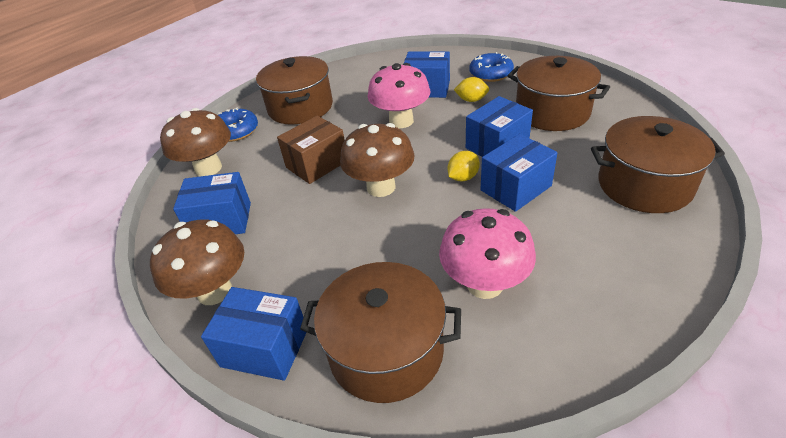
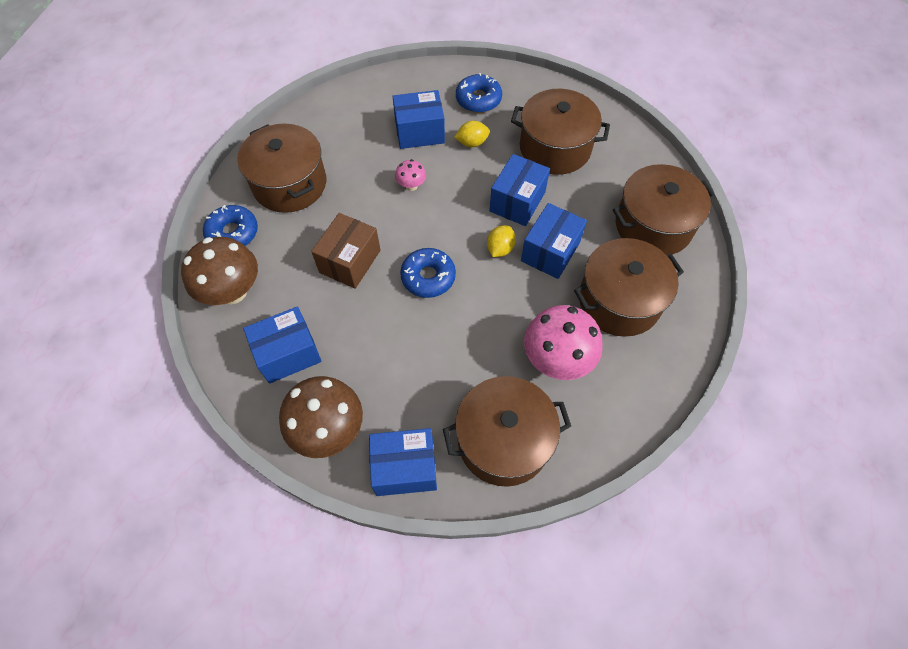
camera: 25 degrees left, 20 degrees up
(381, 187) = (428, 277): brown mushroom -> blue donut
(401, 121) = (411, 186): pink mushroom -> pink mushroom, size x0.48
(581, 244) = (619, 301): none -> brown pot

